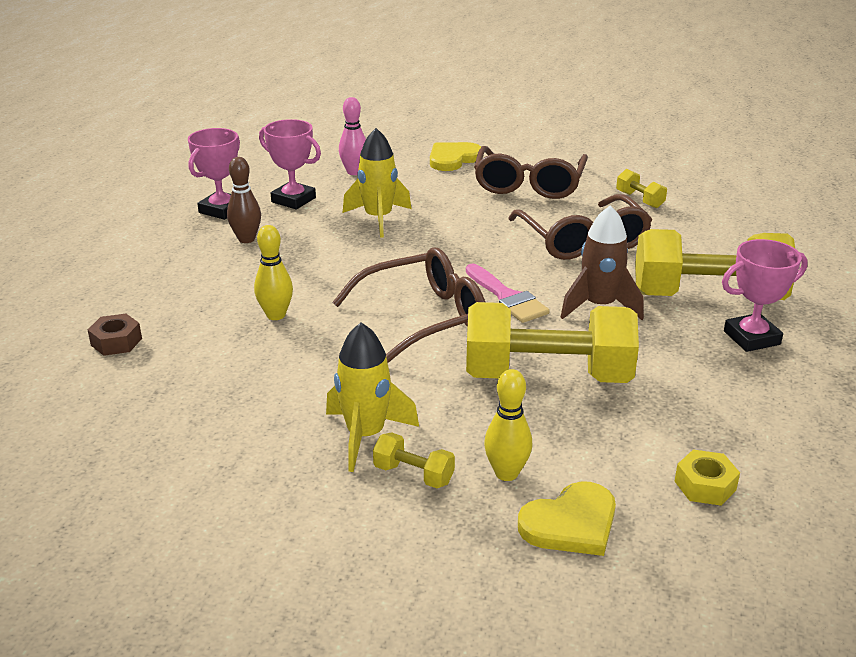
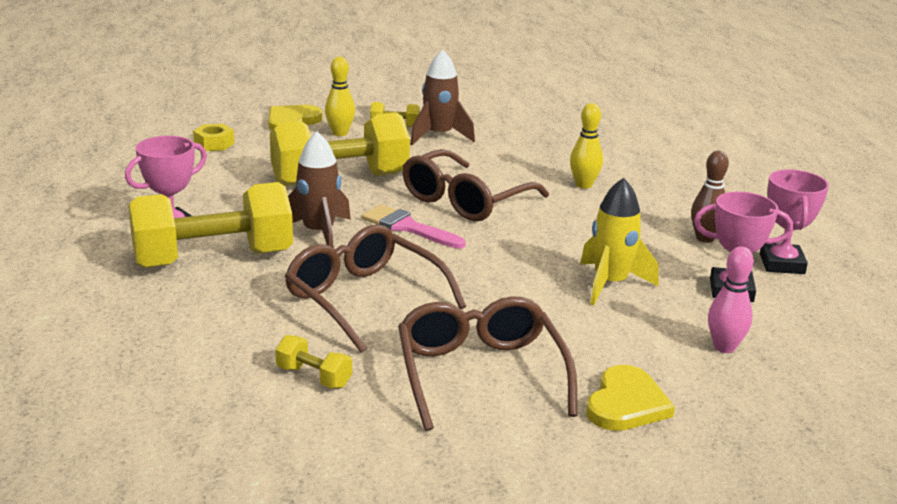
camera: 155 degrees right, 5 degrees down
(116, 342) = (667, 154): brown nut -> none
(366, 436) = (439, 136): yellow rocket -> brown rocket

